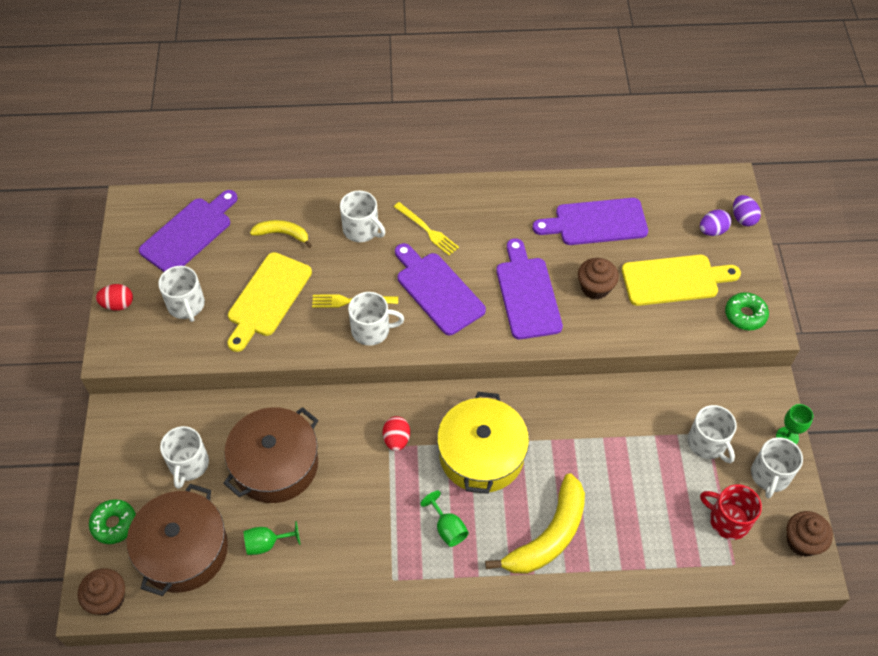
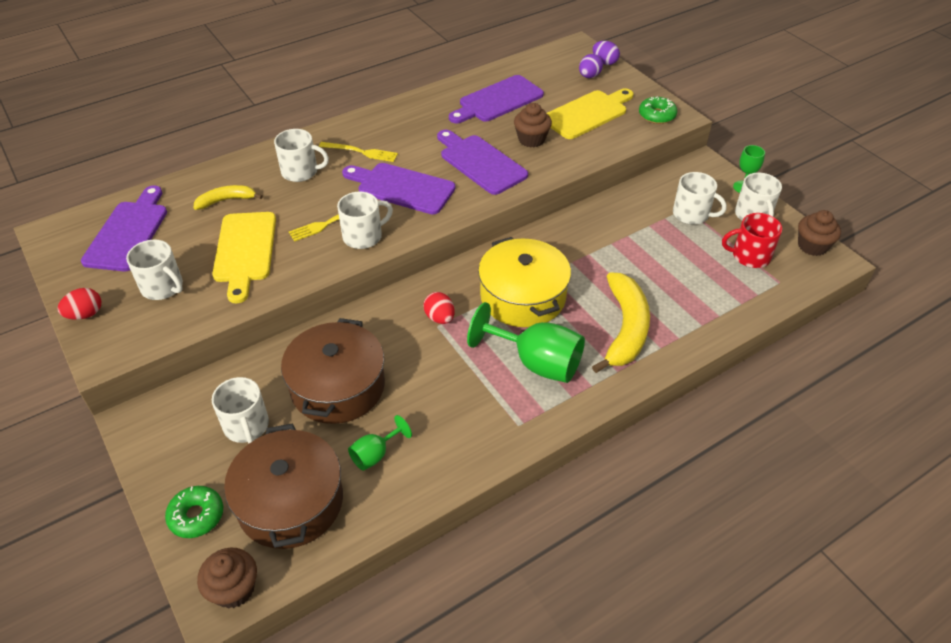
camera: 30 degrees left, 10 degrees down
(447, 528) = (536, 362): green goblet -> green goblet, size x1.95

